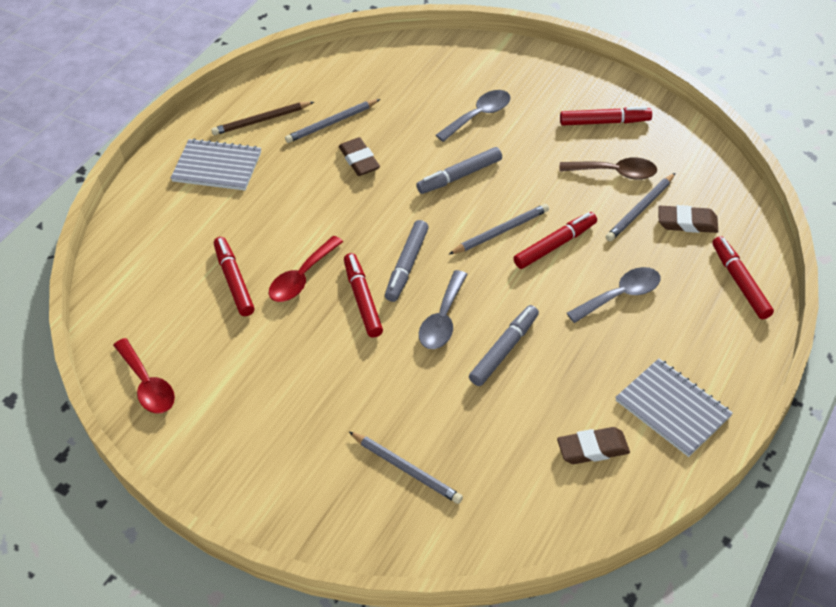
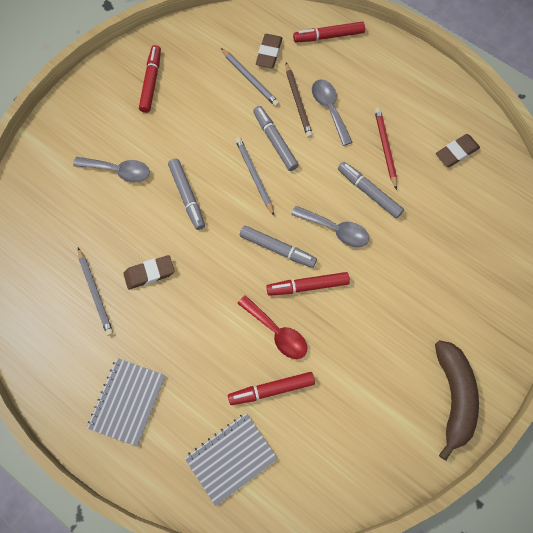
camera: 85 degrees left, 20 degrees up
(147, 385) = (374, 466): red spoon -> none
(232, 463) = (453, 397): none -> brown banana
(261, 120) = (74, 357): brown pencil -> brown pencil (298, 102)
(406, 469) = (465, 271): grey pencil -> none
(479, 115) = (119, 171): grey spoon -> grey spoon turned 135 degrees clockwise
(555, 245) = (275, 141): red marker -> grey marker
(577, 362) = (385, 148): none -> red pencil
(592, 449) = (456, 152): brown eraser -> brown eraser turned 60 degrees clockwise
(615, 172) = (208, 87): brown spoon -> none
(672, 408) = (428, 100): grey notebook -> grey notebook (231, 458)

